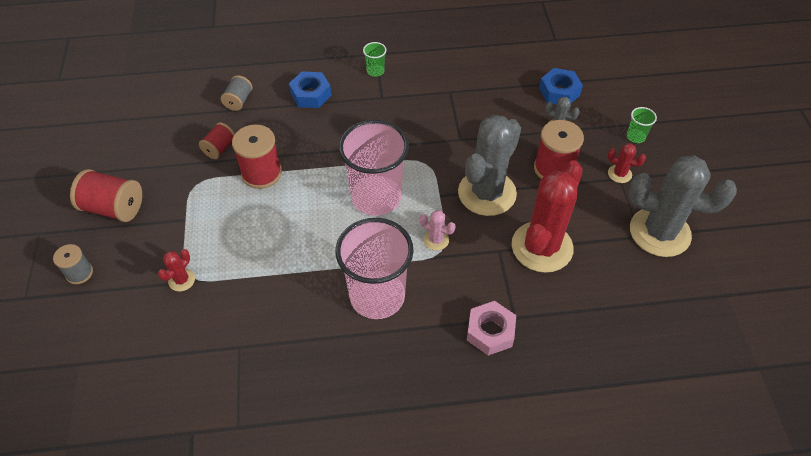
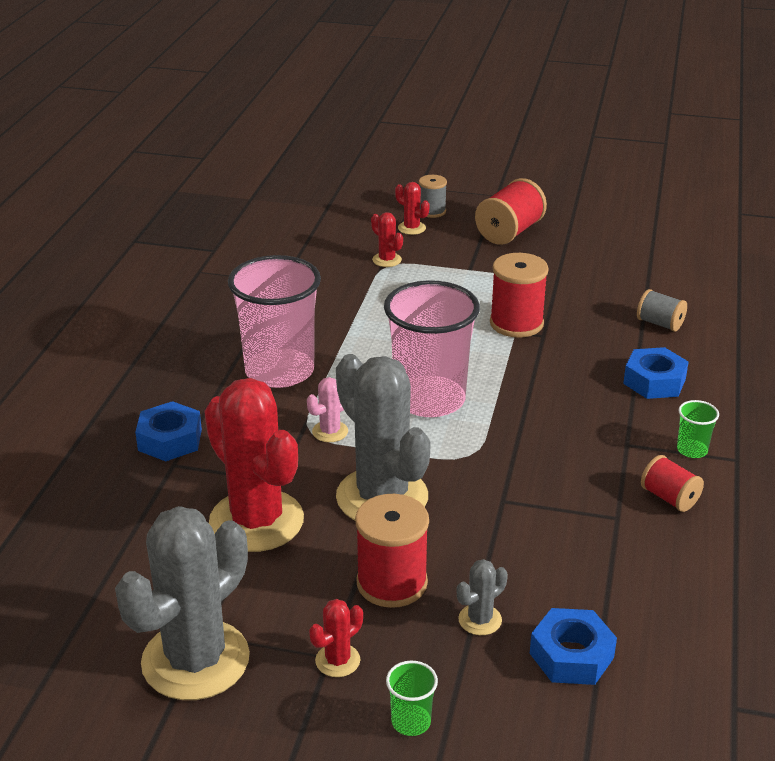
camera: 110 degrees right, 20 degrees down
(116, 279) = (411, 228): none -> red cactus
(220, 148) = (573, 301): red spool -> red spool (669, 498)
(490, 332) = (170, 440): pink nut -> blue nut

